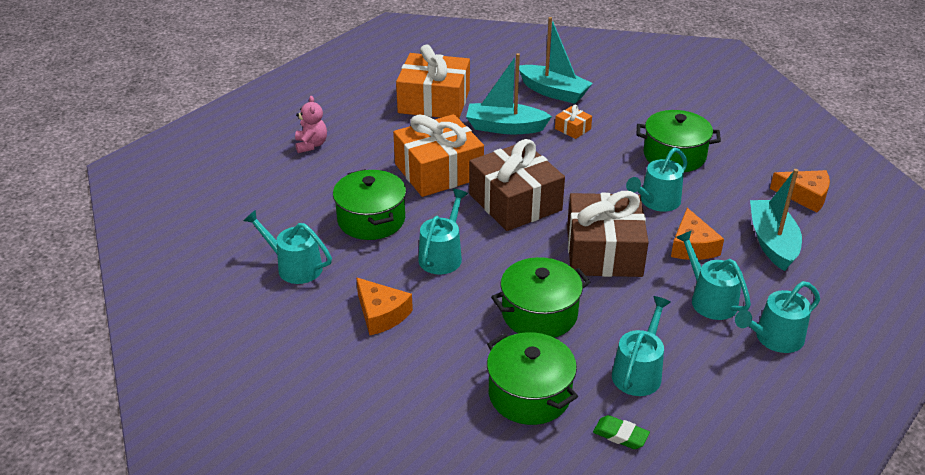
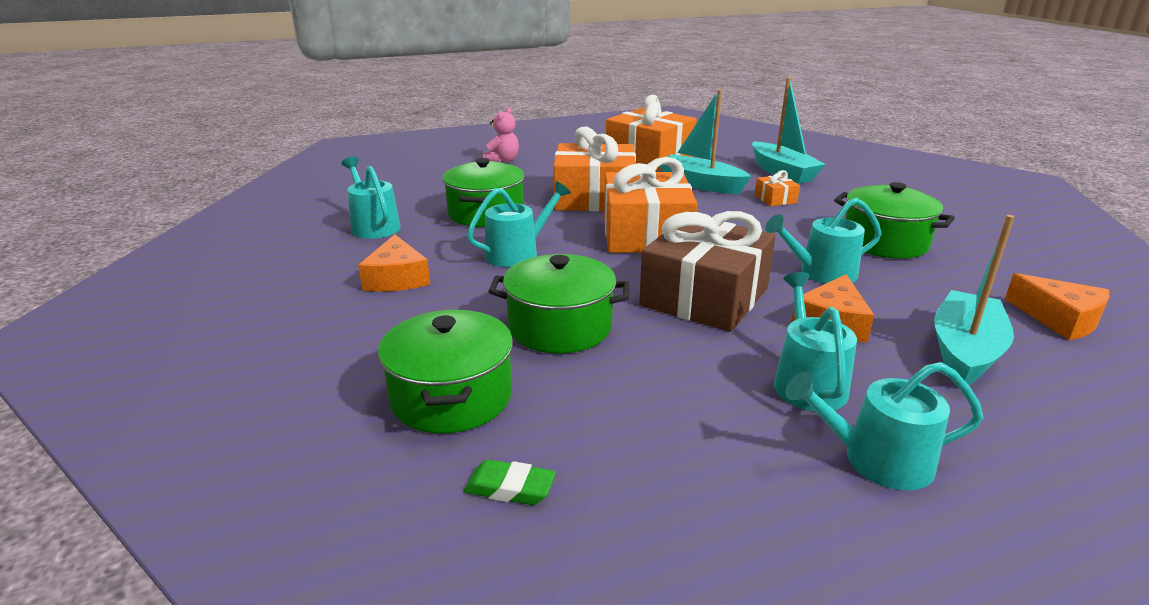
camera: 30 degrees right, 10 degrees down
(515, 202) = (646, 234): brown gift -> orange gift
(620, 435) = (510, 488): green eraser -> green eraser turned 45 degrees counterclockwise
(638, 372) = (618, 425): turquoise watering can -> none

